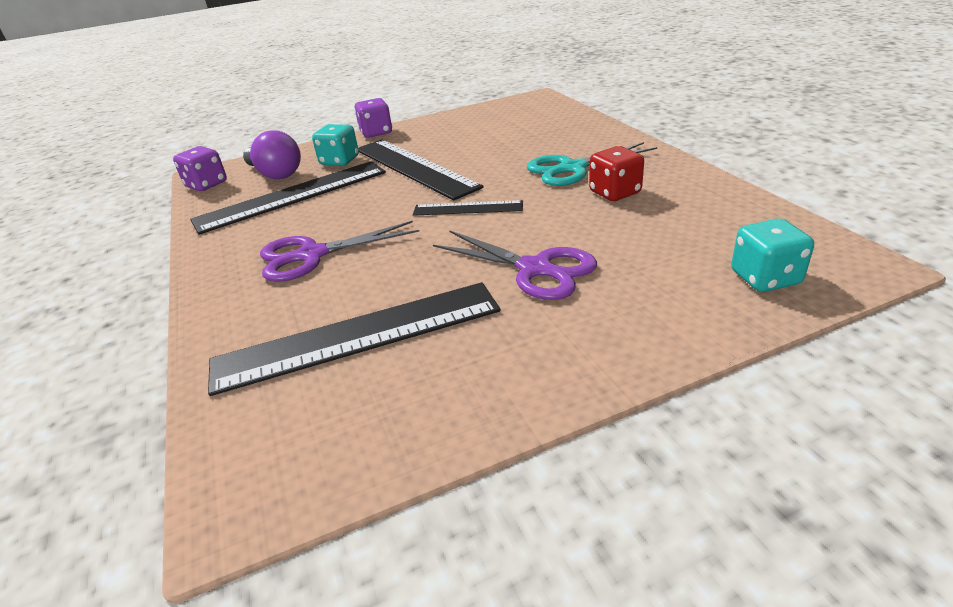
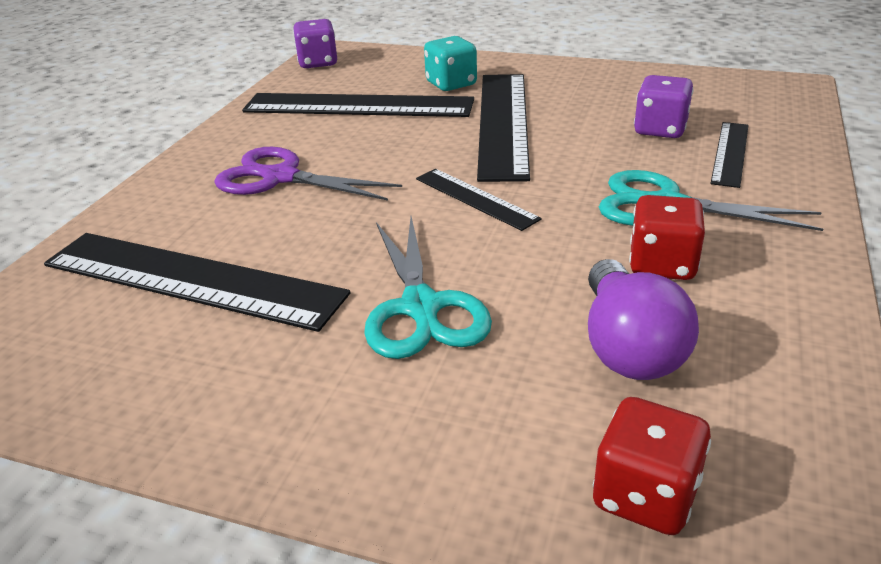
camera: 40 degrees right, 0 degrees up
(276, 174) = (381, 75): purple light bulb -> purple light bulb (628, 347)
(376, 133) = (534, 63): purple dice -> purple dice (660, 129)
(536, 269) = (421, 308): purple scissors -> turquoise scissors
(561, 135) = (730, 153): none -> black ruler
(765, 278) = (645, 495): turquoise dice -> red dice

